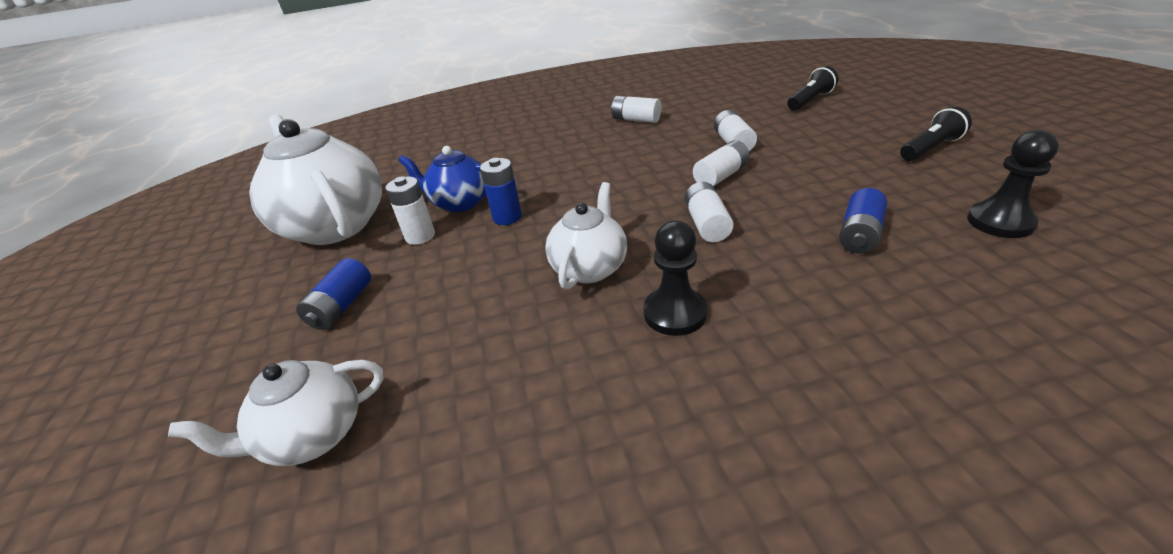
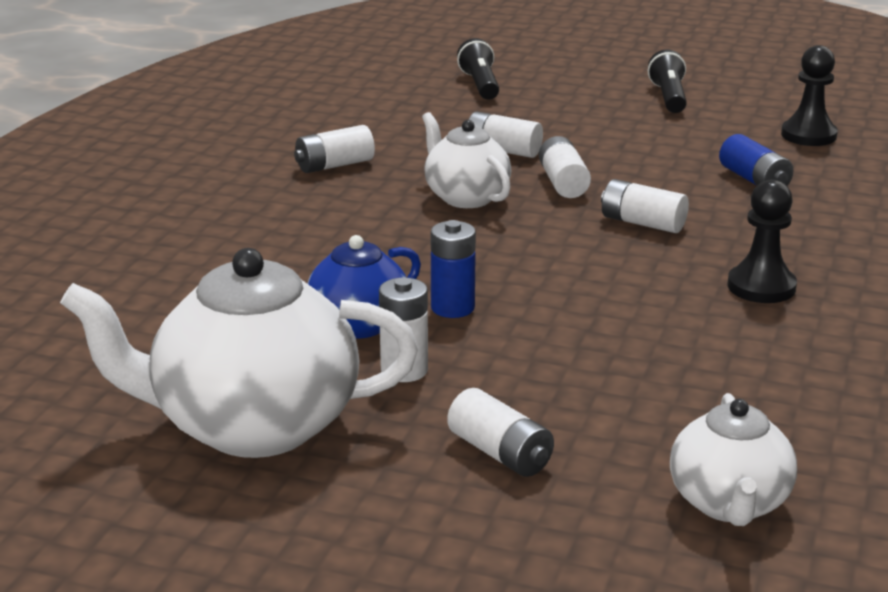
camera: 60 degrees left, 10 degrees down
(341, 306) = (500, 453): blue battery -> white battery
(590, 268) = (635, 297): white teapot -> white teapot (465, 197)

